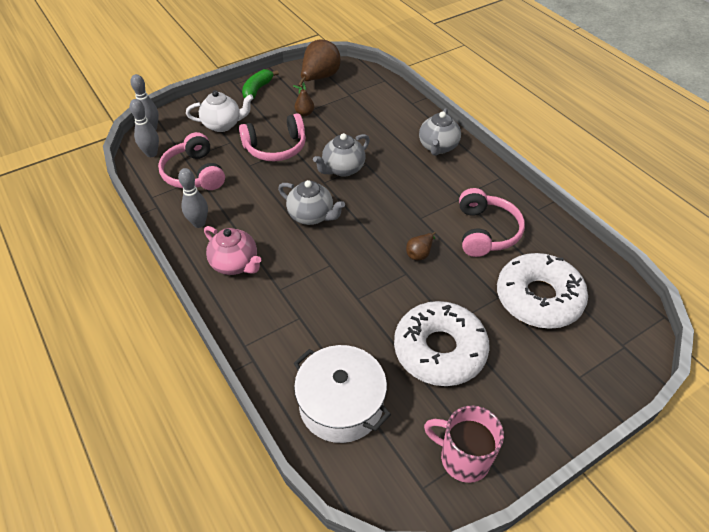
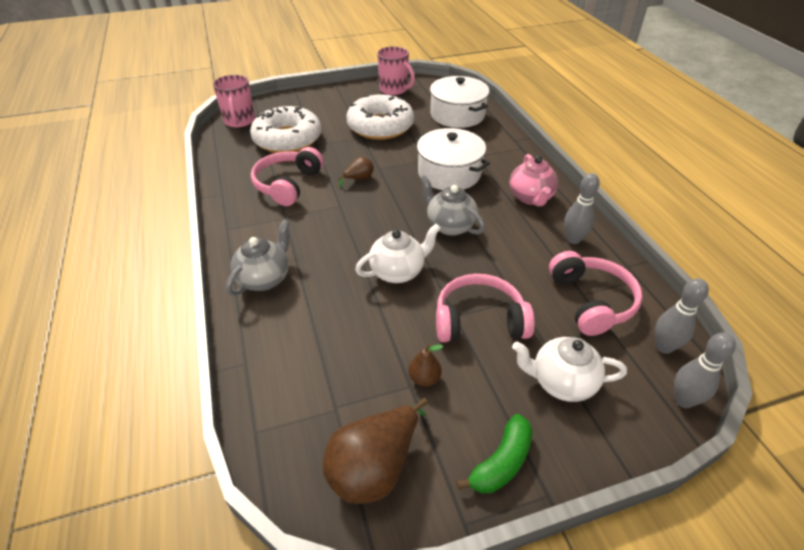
camera: 165 degrees left, 5 degrees down
(235, 264) = (530, 197): pink teapot -> pink teapot turned 150 degrees counterclockwise
(326, 281) = (449, 173): none -> white pot
(343, 169) = (398, 271): grey teapot -> white teapot
(625, 318) = (239, 121): none -> pink mug

